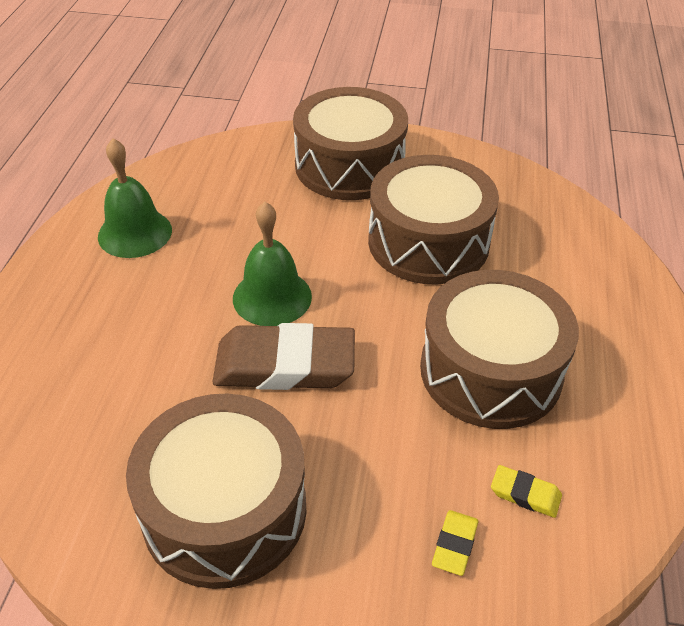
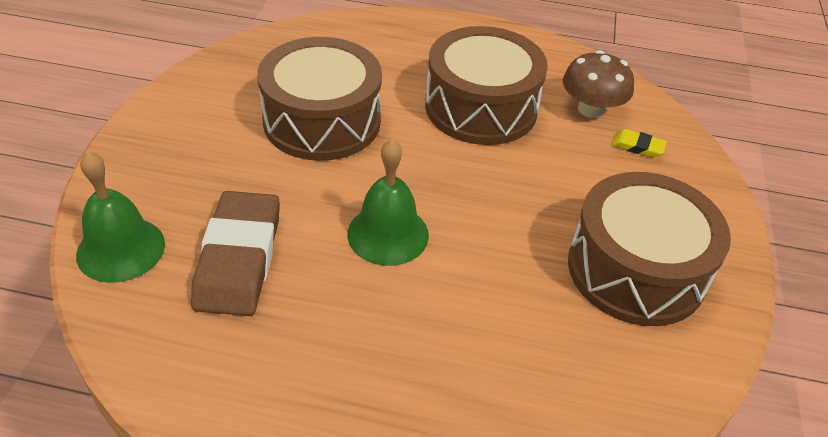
camera: 90 degrees left, 0 degrees up
(135, 233) = (260, 363): green bell -> green bell (121, 249)
(285, 365) = (478, 227): brown eraser -> brown eraser (239, 259)
(349, 166) = (181, 163): brown drum -> none
(525, 494) = (591, 109): yellow eraser -> brown mushroom

